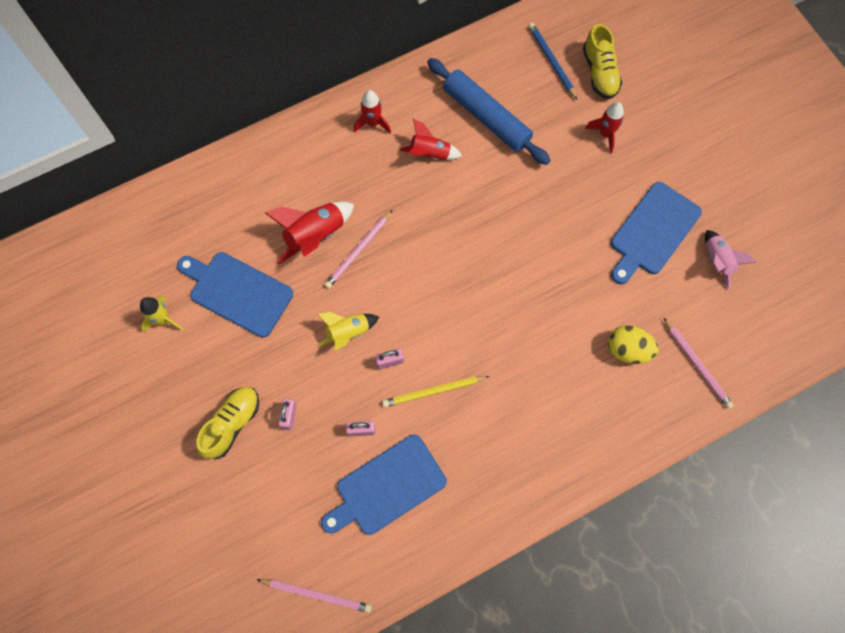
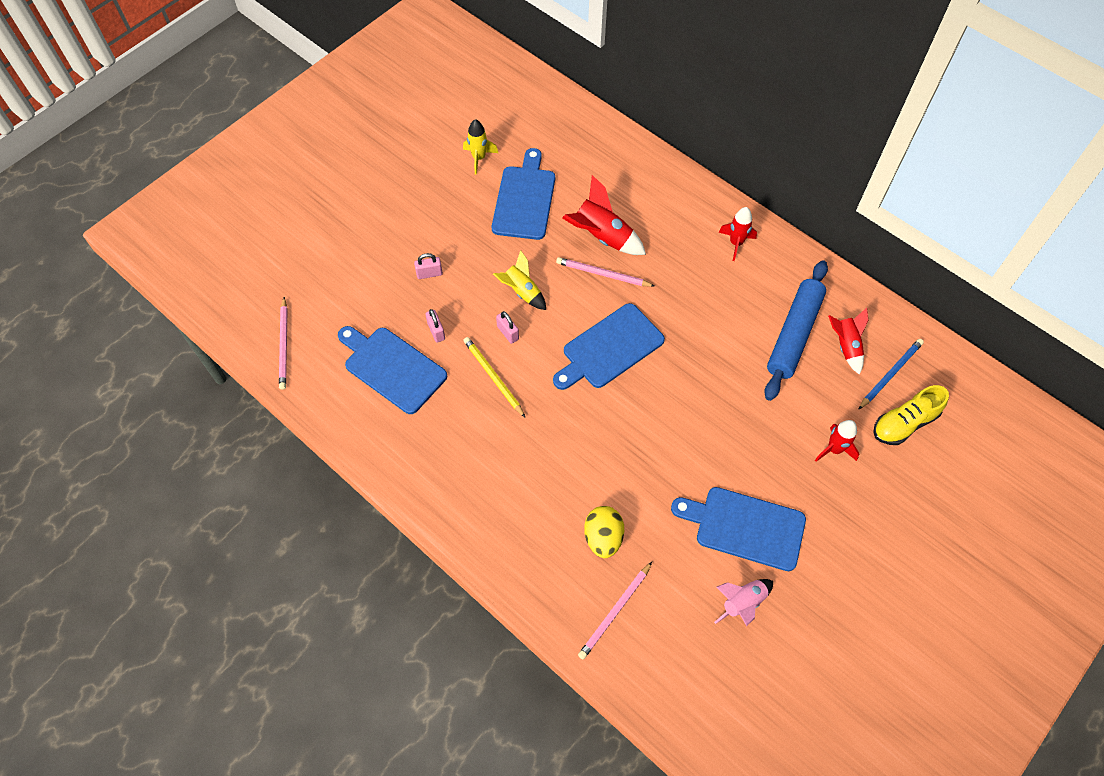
camera: 70 degrees right, 10 degrees down
(232, 424) = (408, 236): yellow shoe -> none
(430, 154) = (728, 299): red rocket -> red rocket (845, 346)
(442, 275) = (610, 348): none -> blue cutting board

